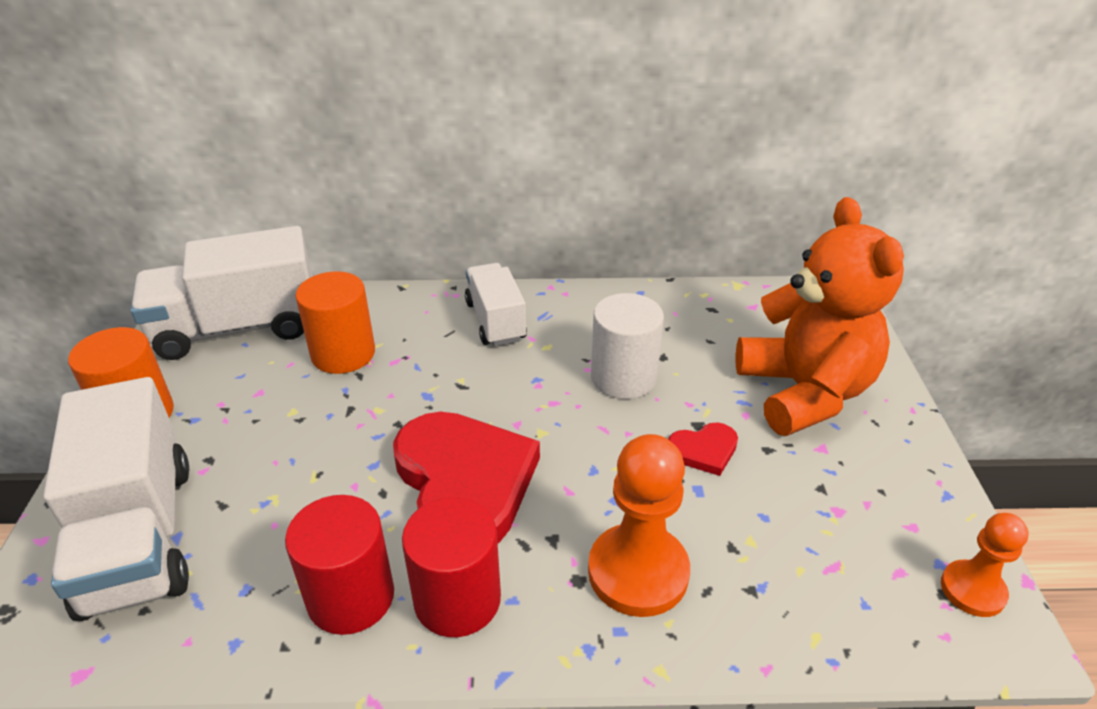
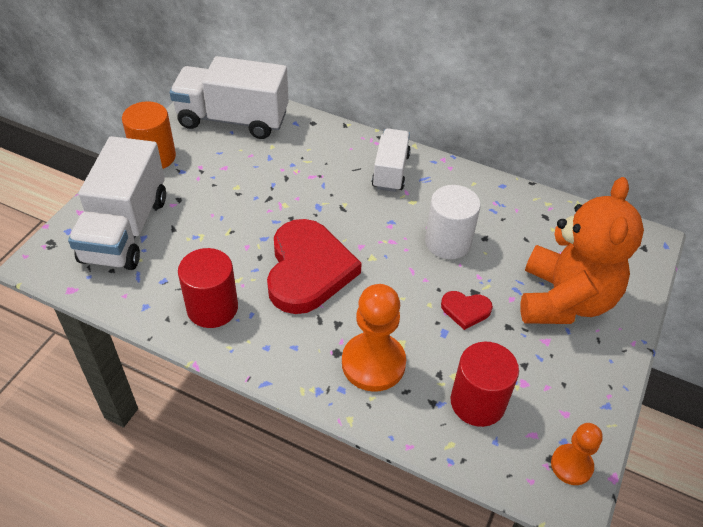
camera: 25 degrees right, 10 degrees up
(343, 354) = (284, 160): orange cylinder -> none
(457, 599) = (265, 333): red cylinder -> red cylinder (477, 402)

